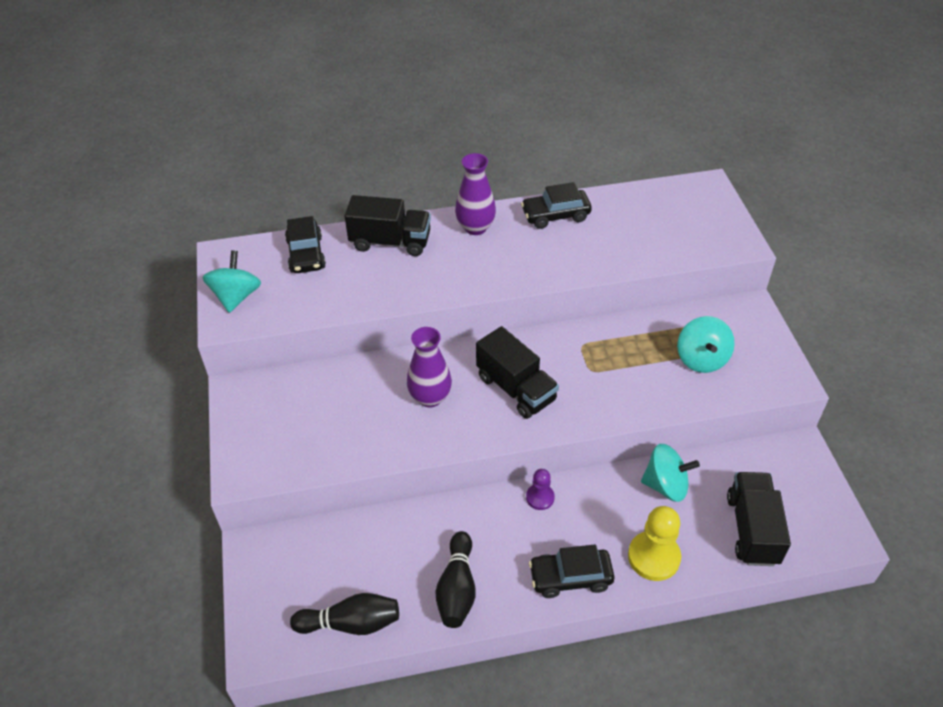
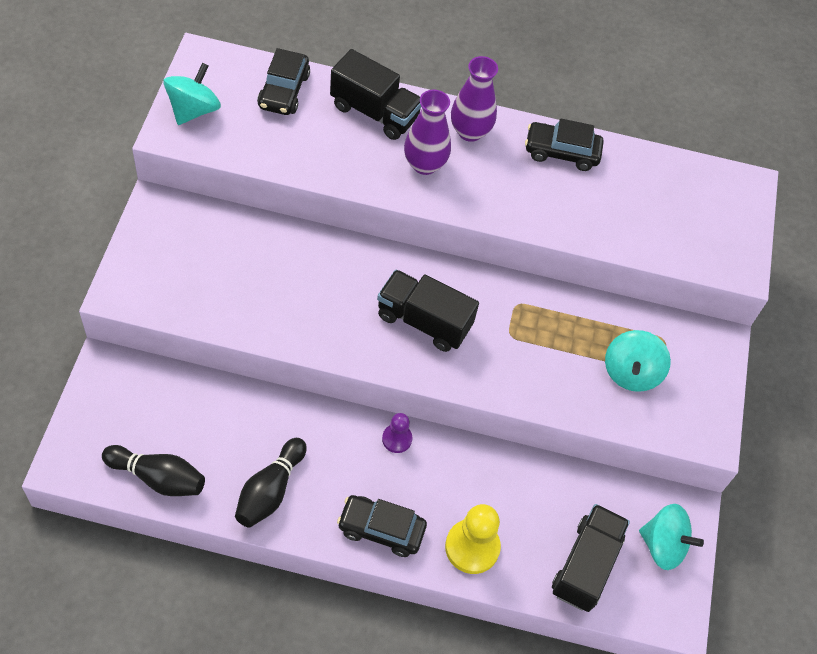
camera: 15 degrees right, 10 degrees up
(430, 397) = (335, 293): purple vase -> purple vase (424, 164)
(516, 389) = (424, 321): black truck -> black truck turned 135 degrees clockwise
(666, 485) = (527, 483): turquoise spinning top -> turquoise spinning top (663, 545)

